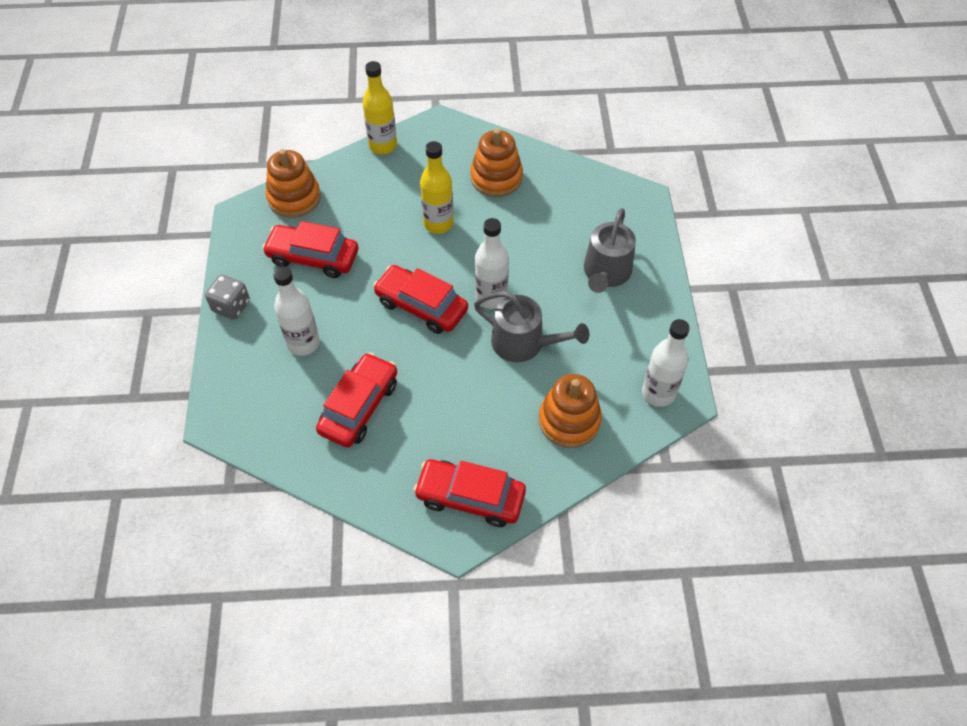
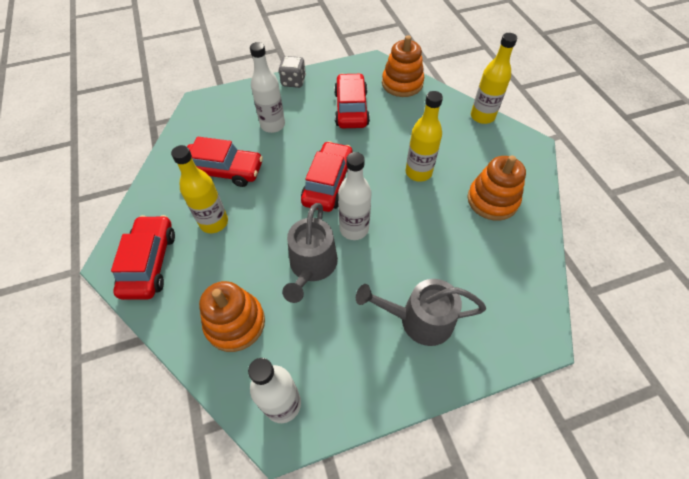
camera: 75 degrees right, 0 degrees up
(436, 426) = (214, 222): none -> yellow bottle

